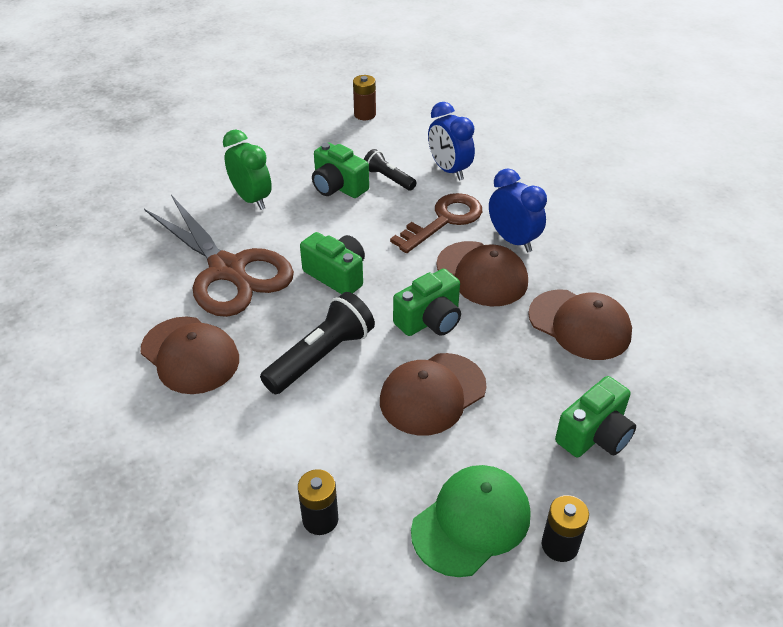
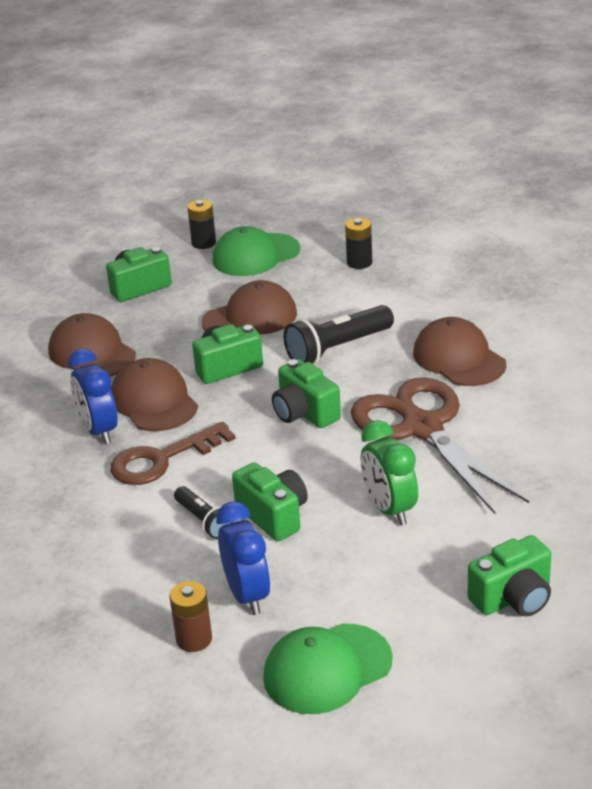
camera: 165 degrees left, 10 degrees down
(166, 152) = (513, 598): none -> green camera
(281, 108) = (327, 669): none -> green cap
(449, 170) = (119, 525): blue clock -> blue clock (247, 595)

